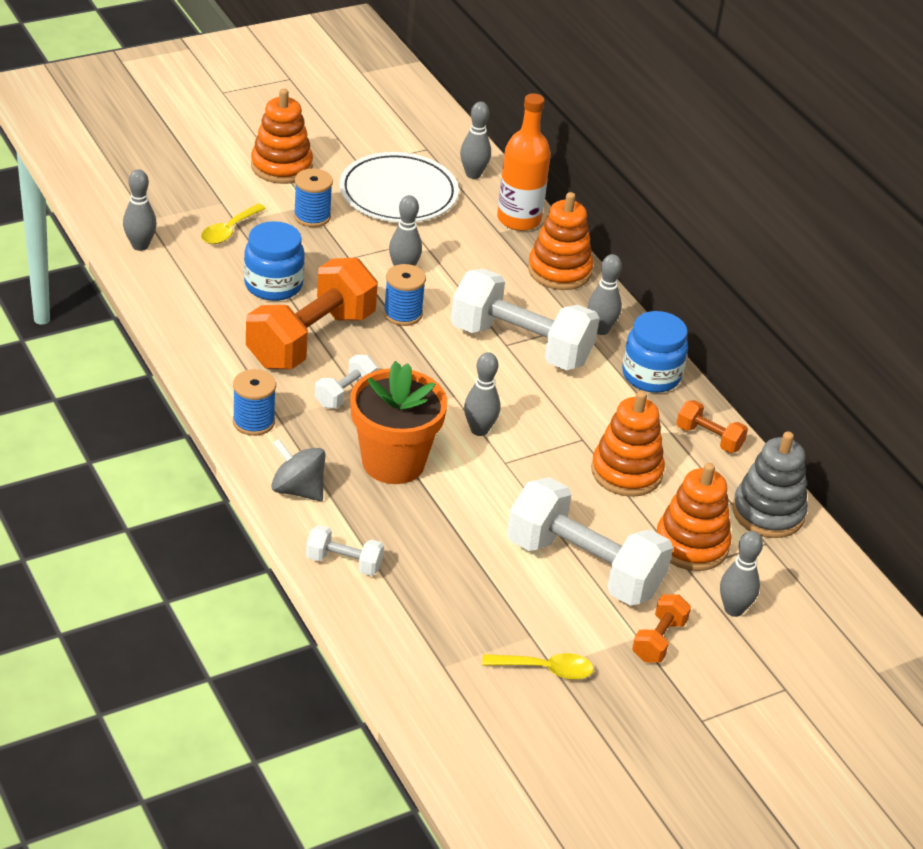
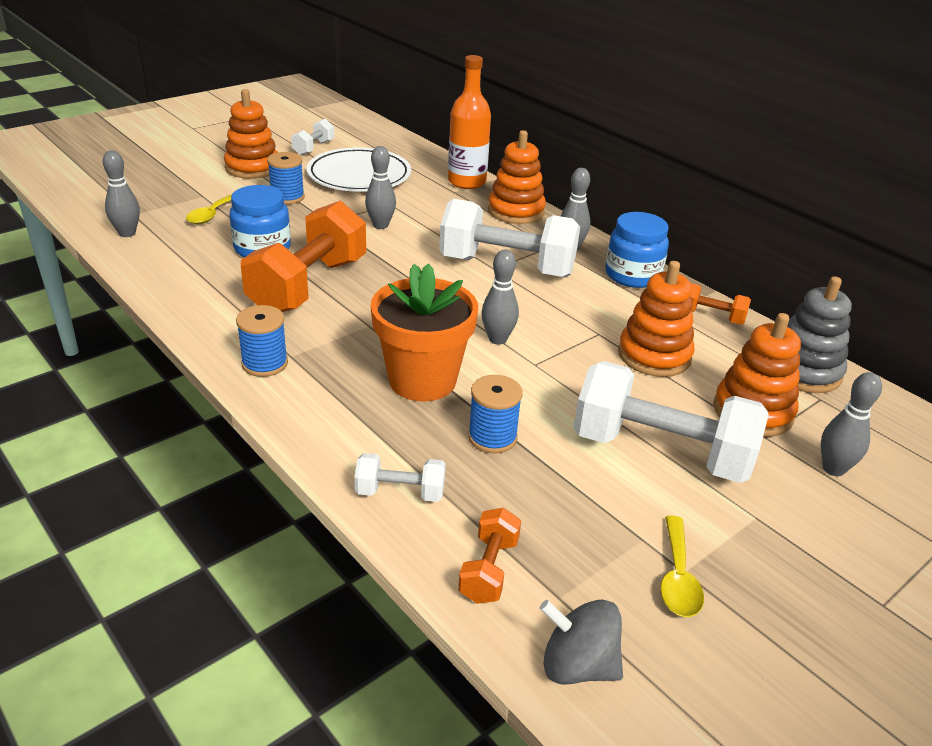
camera: 10 degrees left, 5 degrees down
(298, 489) = (327, 422): grey spinning top -> grey spinning top (577, 665)
(345, 393) = (354, 326): white dumbbell -> white dumbbell (313, 148)
(402, 314) = (390, 256): blue spool -> blue spool (492, 437)
(473, 174) = (417, 158): grey bowling pin -> none
(545, 669) = (677, 577): yellow spoon -> yellow spoon turned 105 degrees clockwise
(658, 640) = (780, 517): orange dumbbell -> orange dumbbell (489, 570)

